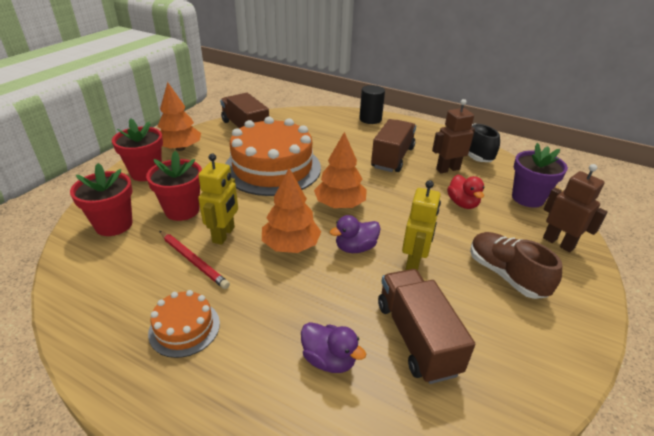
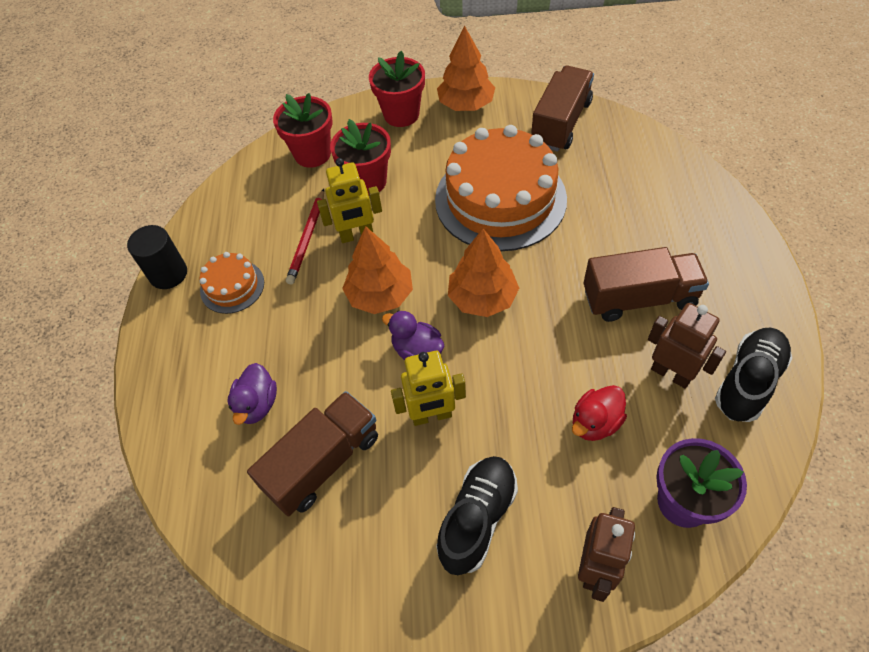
camera: 65 degrees right, 20 degrees up
(370, 119) = (725, 223): black cylinder -> black cylinder (168, 274)
(505, 275) = (477, 519): brown shoe -> black shoe

